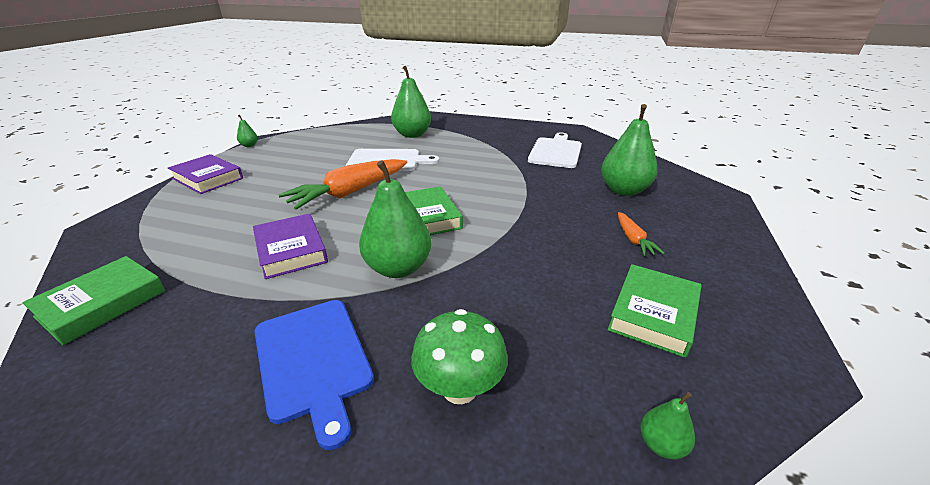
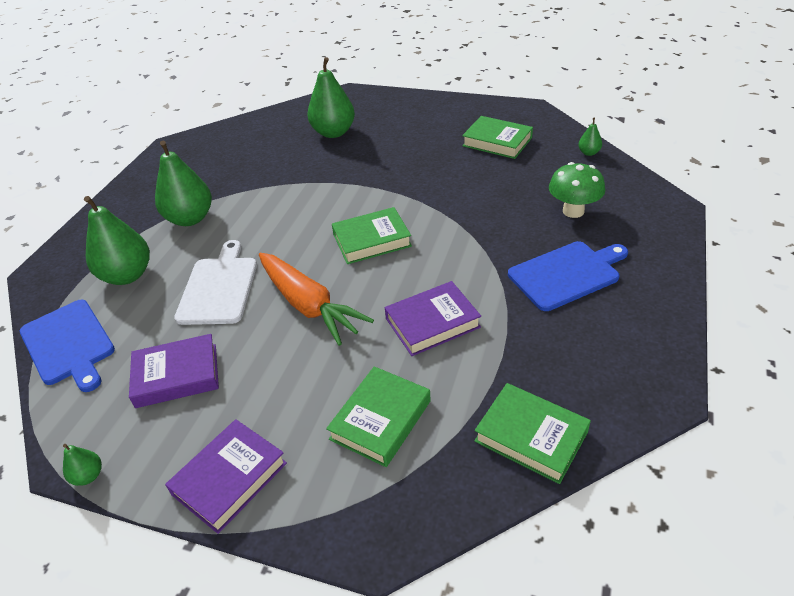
camera: 85 degrees left, 10 degrees up
(201, 226) = (381, 420): none -> green book
(307, 157) = (177, 375): none -> purple book
(355, 129) = (69, 344): none -> blue cutting board
(398, 268) = (457, 249): green pear -> green pear (190, 219)
(555, 152) = (234, 161): white cutting board -> none
(633, 239) = (414, 138): orange carrot -> none

